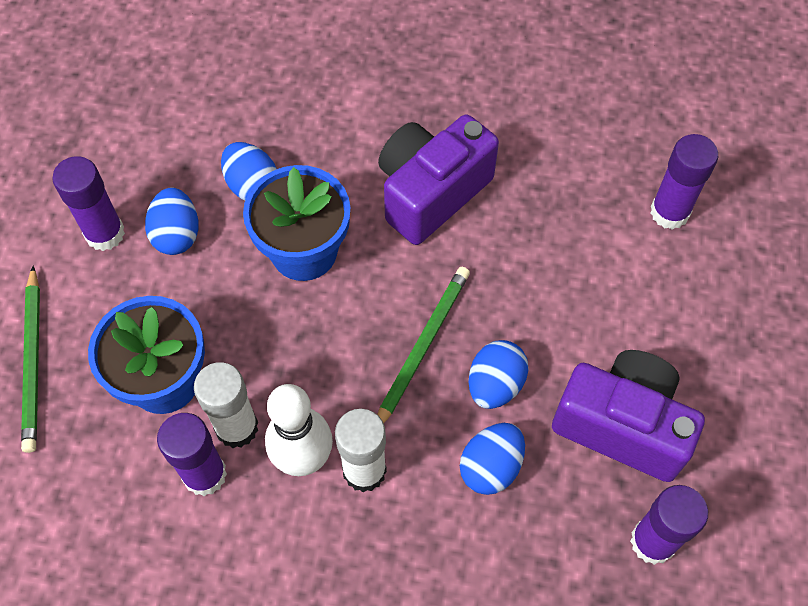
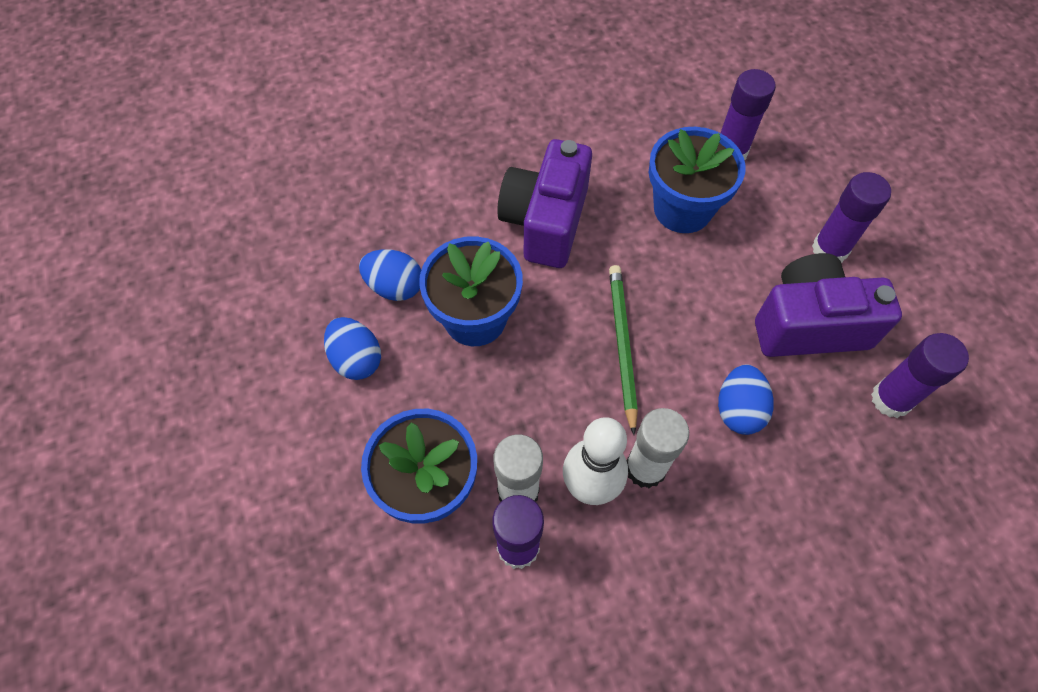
camera: 30 degrees left, 0 degrees up
(33, 361) = (298, 536): green pencil -> none
(105, 233) = (290, 391): purple glue stick -> purple glue stick (830, 249)
(495, 384) = (697, 344): blue egg -> none
(576, 246) = (682, 209): none -> blue flower pot

